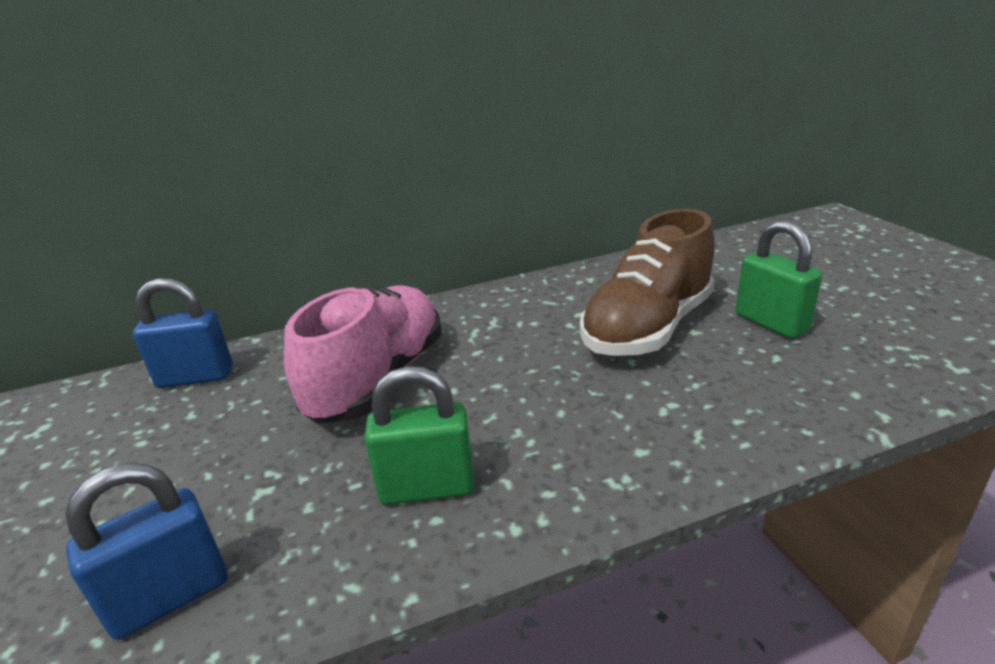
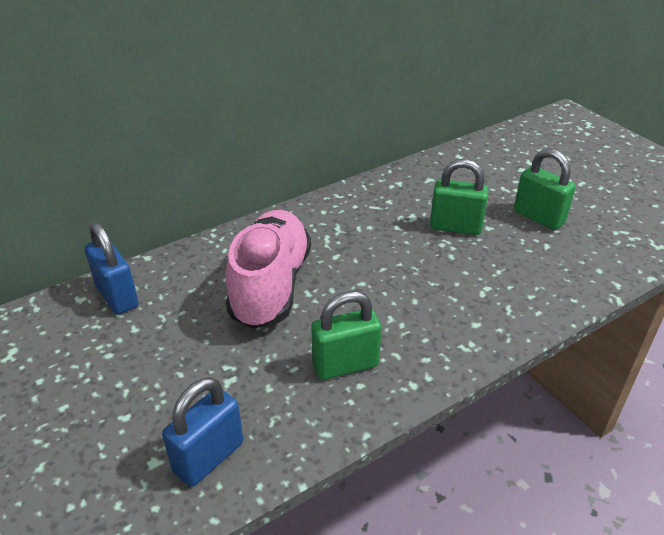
camera: 15 degrees left, 10 degrees up
(195, 377) = (117, 296): blue padlock -> blue padlock turned 75 degrees clockwise
(648, 328) = (455, 227): brown shoe -> green padlock

